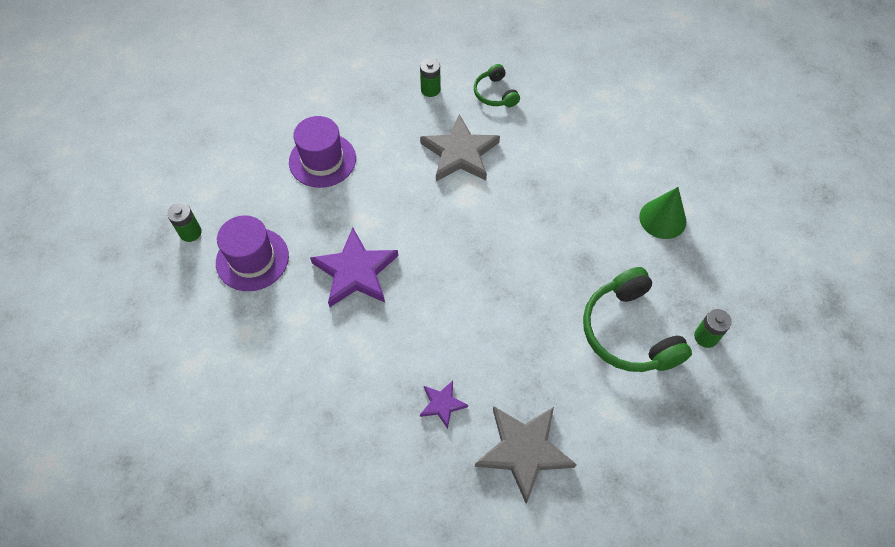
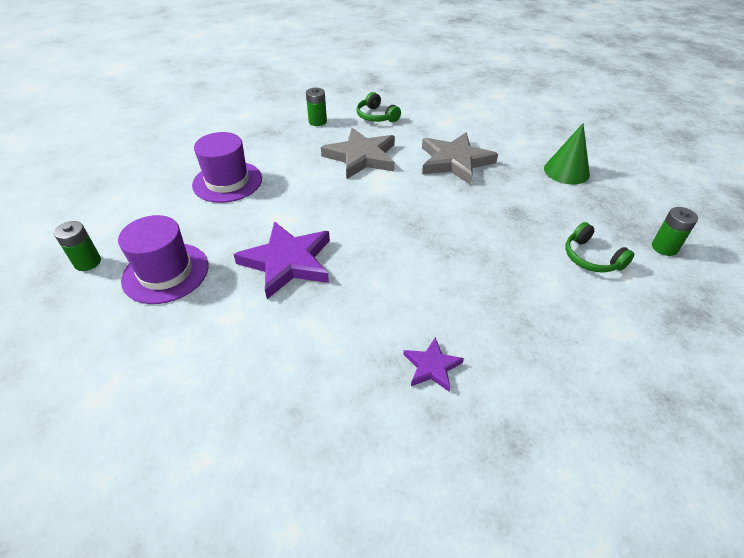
camera: 15 degrees left, 15 degrees down
(523, 451) = (549, 394): grey star -> grey star (454, 161)
(629, 332) = (591, 258): green headphones -> green headphones, size x0.54

